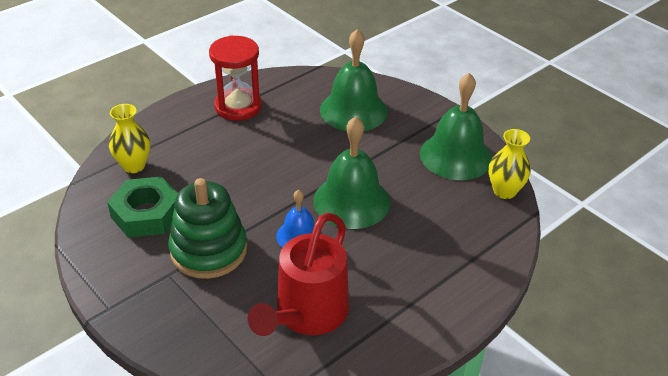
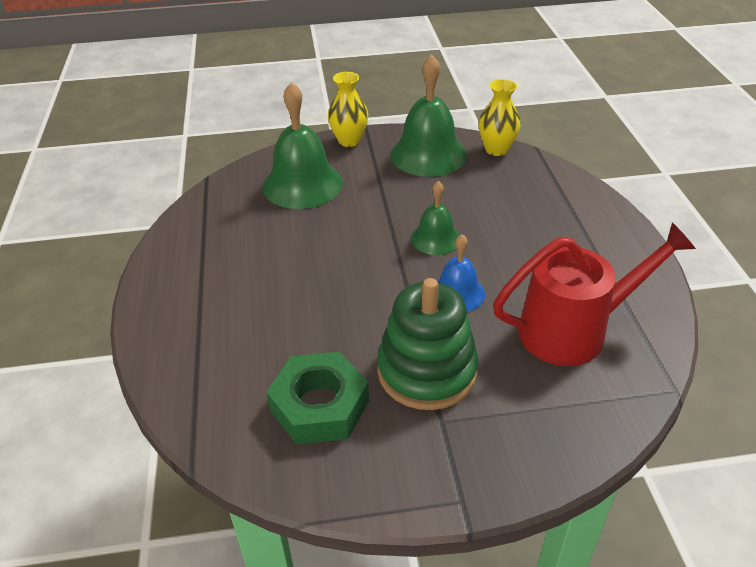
camera: 55 degrees left, 0 degrees up
(134, 166) = (218, 387): yellow vase -> yellow vase (349, 141)
(238, 106) = (205, 259): red hourglass -> none
(307, 315) = (574, 330): red watering can -> red watering can turned 75 degrees counterclockwise
(351, 201) = (435, 238): green bell -> green bell, size x0.57

